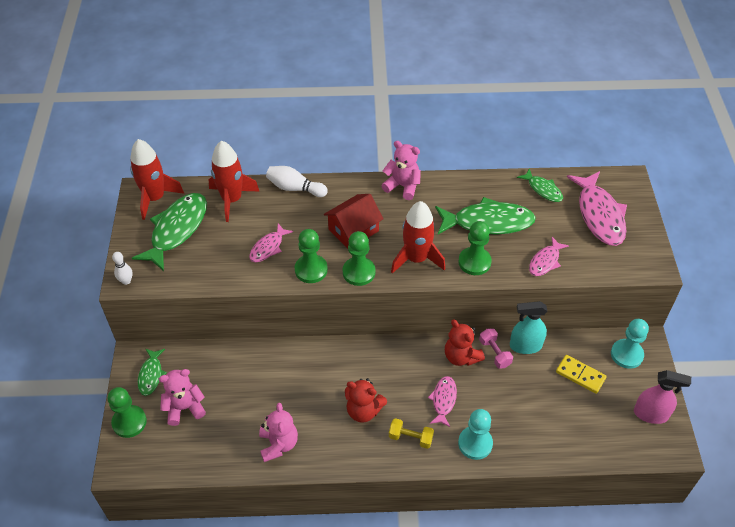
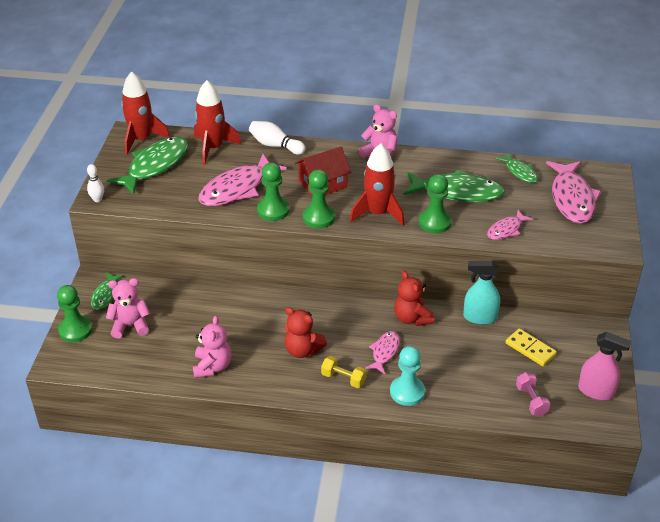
camera: 10 degrees right, 10 degrees down
(268, 247) = (237, 188): pink fish -> pink fish, size x1.86
(494, 353) = (446, 319): pink dumbbell -> pink dumbbell (531, 400)
(626, 354) = (583, 338): turquoise pawn -> none

